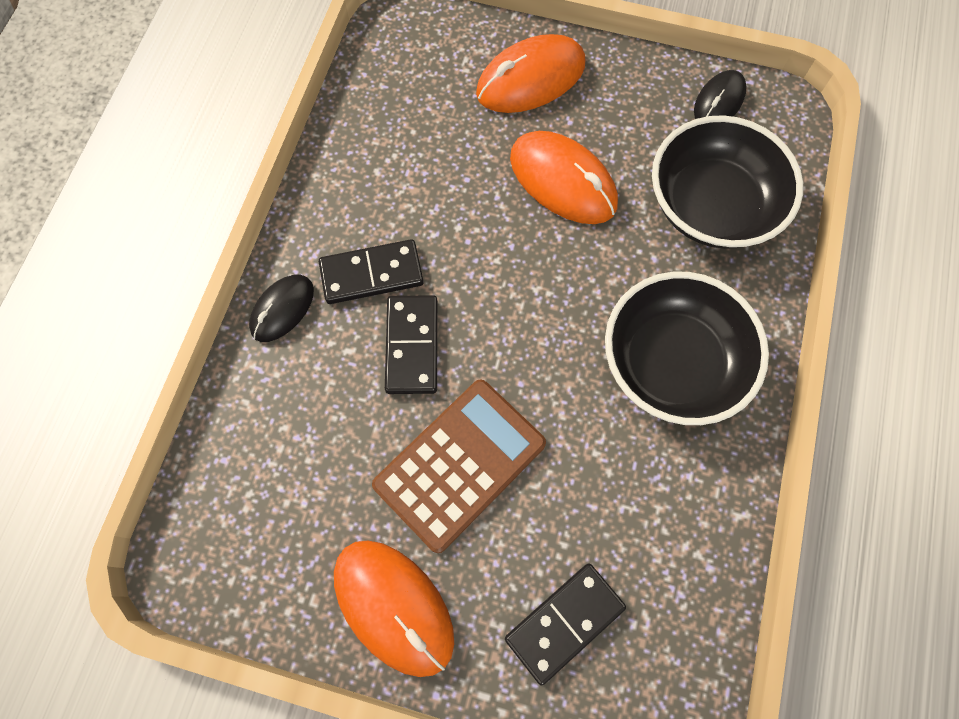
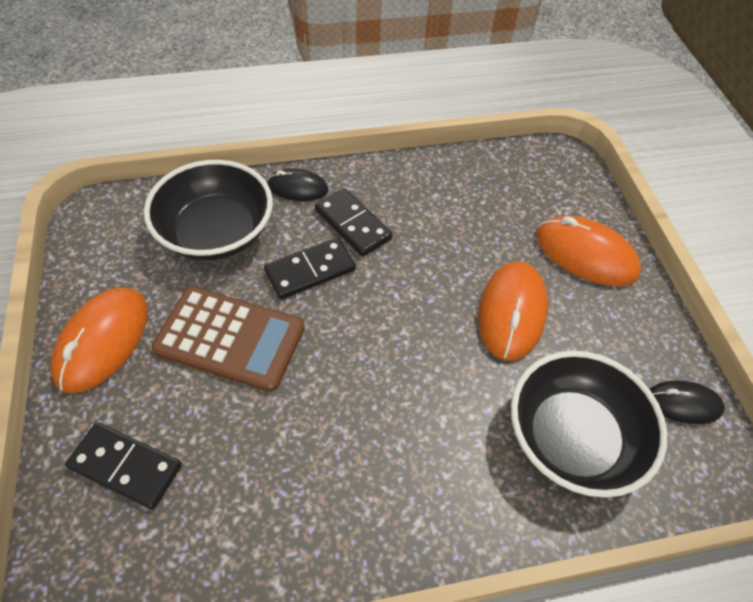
camera: 60 degrees right, 15 degrees down
(672, 363) = (396, 464): black bowl -> black bowl (216, 233)

